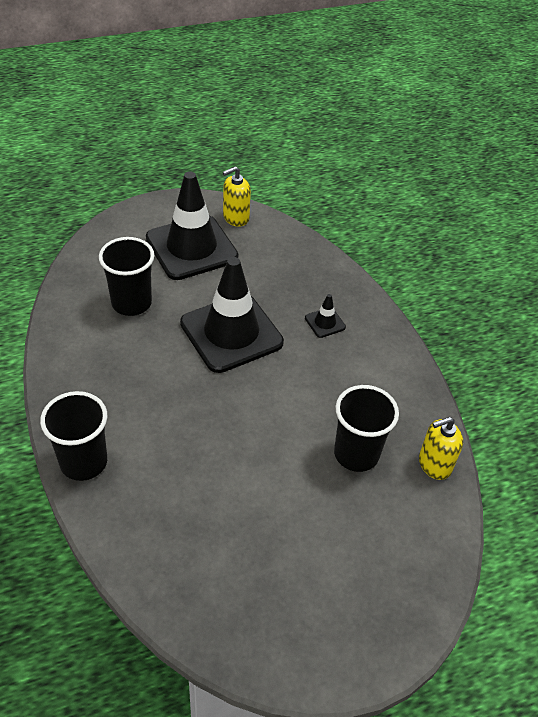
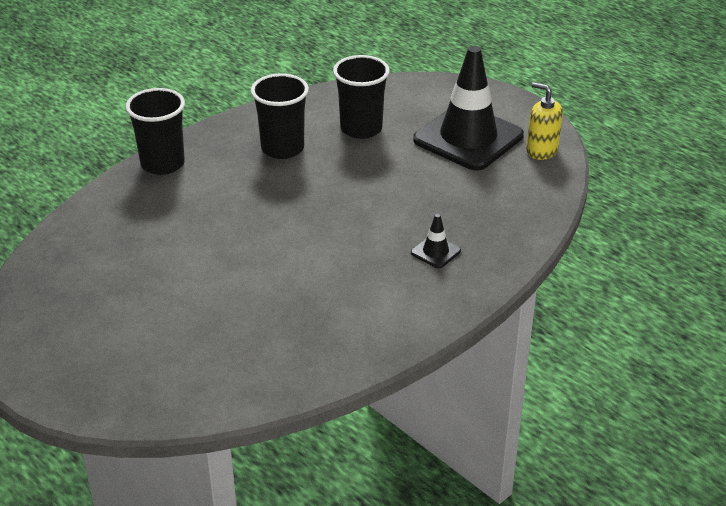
camera: 70 degrees right, 10 degrees down
(231, 333) = (370, 196): black traffic cone -> none
(356, 454) = (268, 318): black cup -> black cup (282, 148)
(434, 464) = (289, 378): yellow soap dispenser -> none

